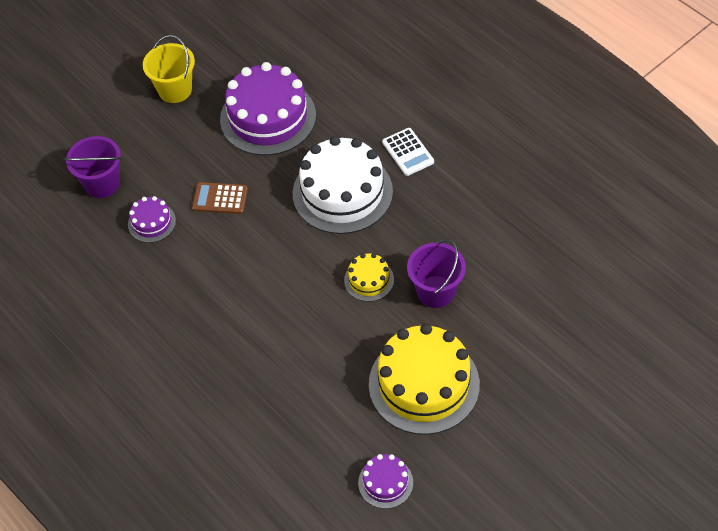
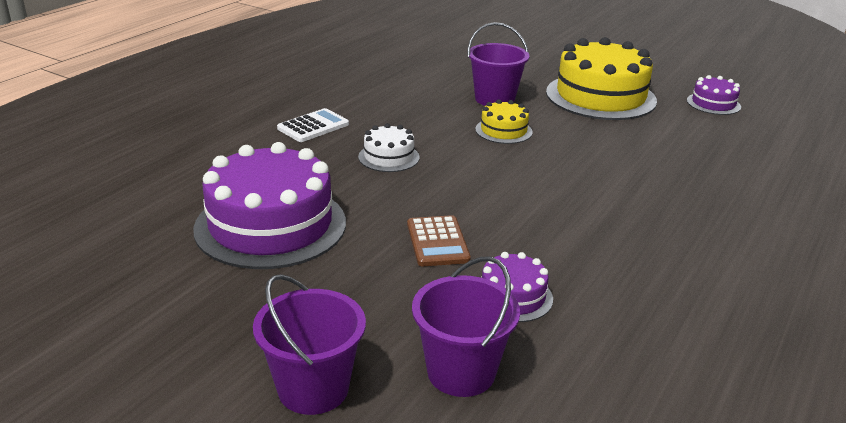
camera: 110 degrees left, 25 degrees down
(116, 124) = (313, 388): none -> purple bucket
(175, 90) = (216, 329): yellow bucket -> none
(342, 192) = (389, 157): white cake -> white cake, size x0.48

